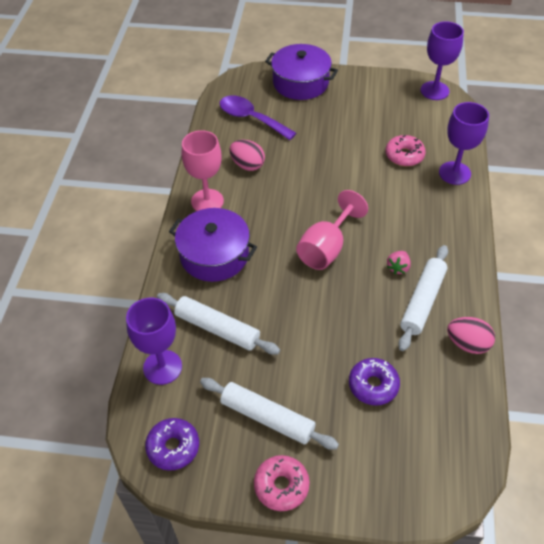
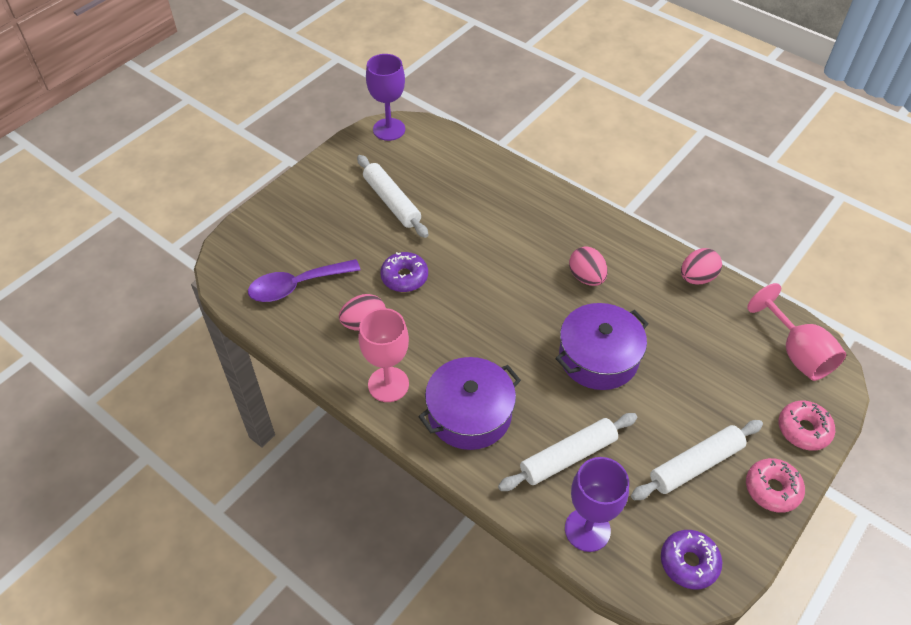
camera: 60 degrees left, 0 degrees up
(300, 82) = (280, 218): purple pot -> purple pot (598, 357)
(326, 248) = (526, 317): pink goblet -> pink goblet (796, 353)
(373, 385) = (703, 365): purple donut -> purple donut (404, 277)
(398, 267) = (586, 277): pink strawberry -> pink egg
(404, 155) = (455, 197): pink donut -> pink donut (803, 430)
(422, 301) = (635, 282): white rolling pin -> white rolling pin (392, 202)
(454, 173) = (504, 177): purple goblet -> none

